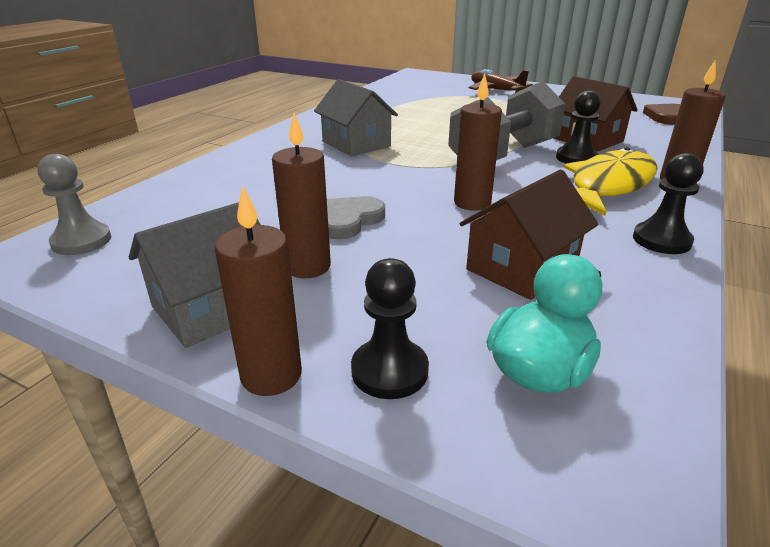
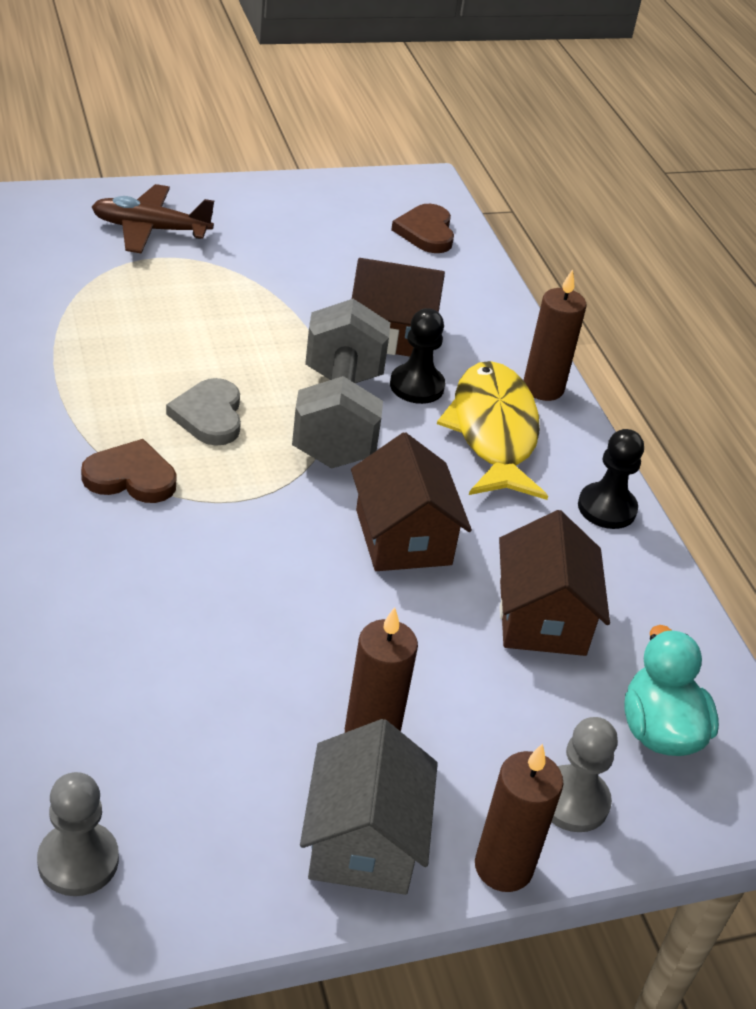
camera: 50 degrees left, 10 degrees up
(348, 220) = (319, 640): grey heart -> grey heart (209, 416)
(356, 144) = (131, 477): grey house -> brown heart
(389, 371) = (573, 801): black pawn -> grey pawn
(472, 203) = (403, 537): brown candle -> brown house

